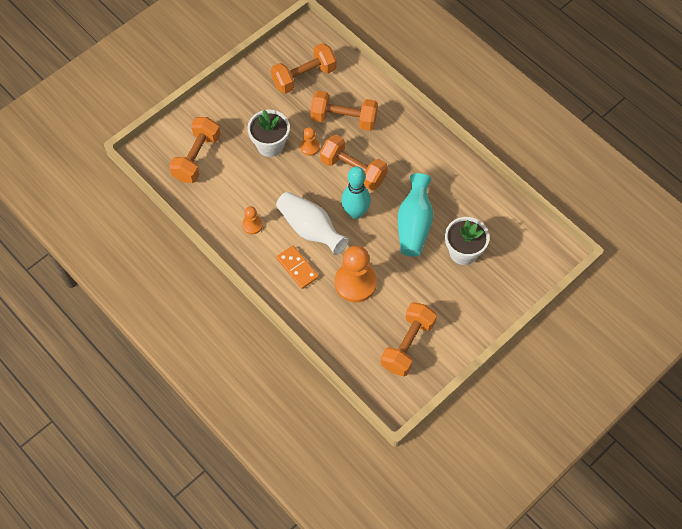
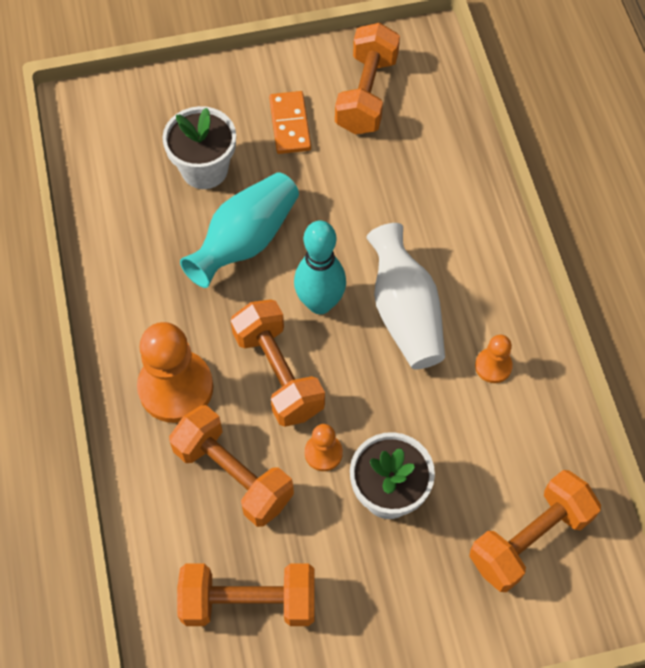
camera: 150 degrees left, 0 degrees up
(297, 268) = (458, 265): orange domino -> orange domino (290, 124)
(355, 283) = (386, 203): orange pawn -> orange pawn (176, 387)
(407, 345) = (366, 94): orange dumbbell -> orange dumbbell turned 45 degrees counterclockwise

